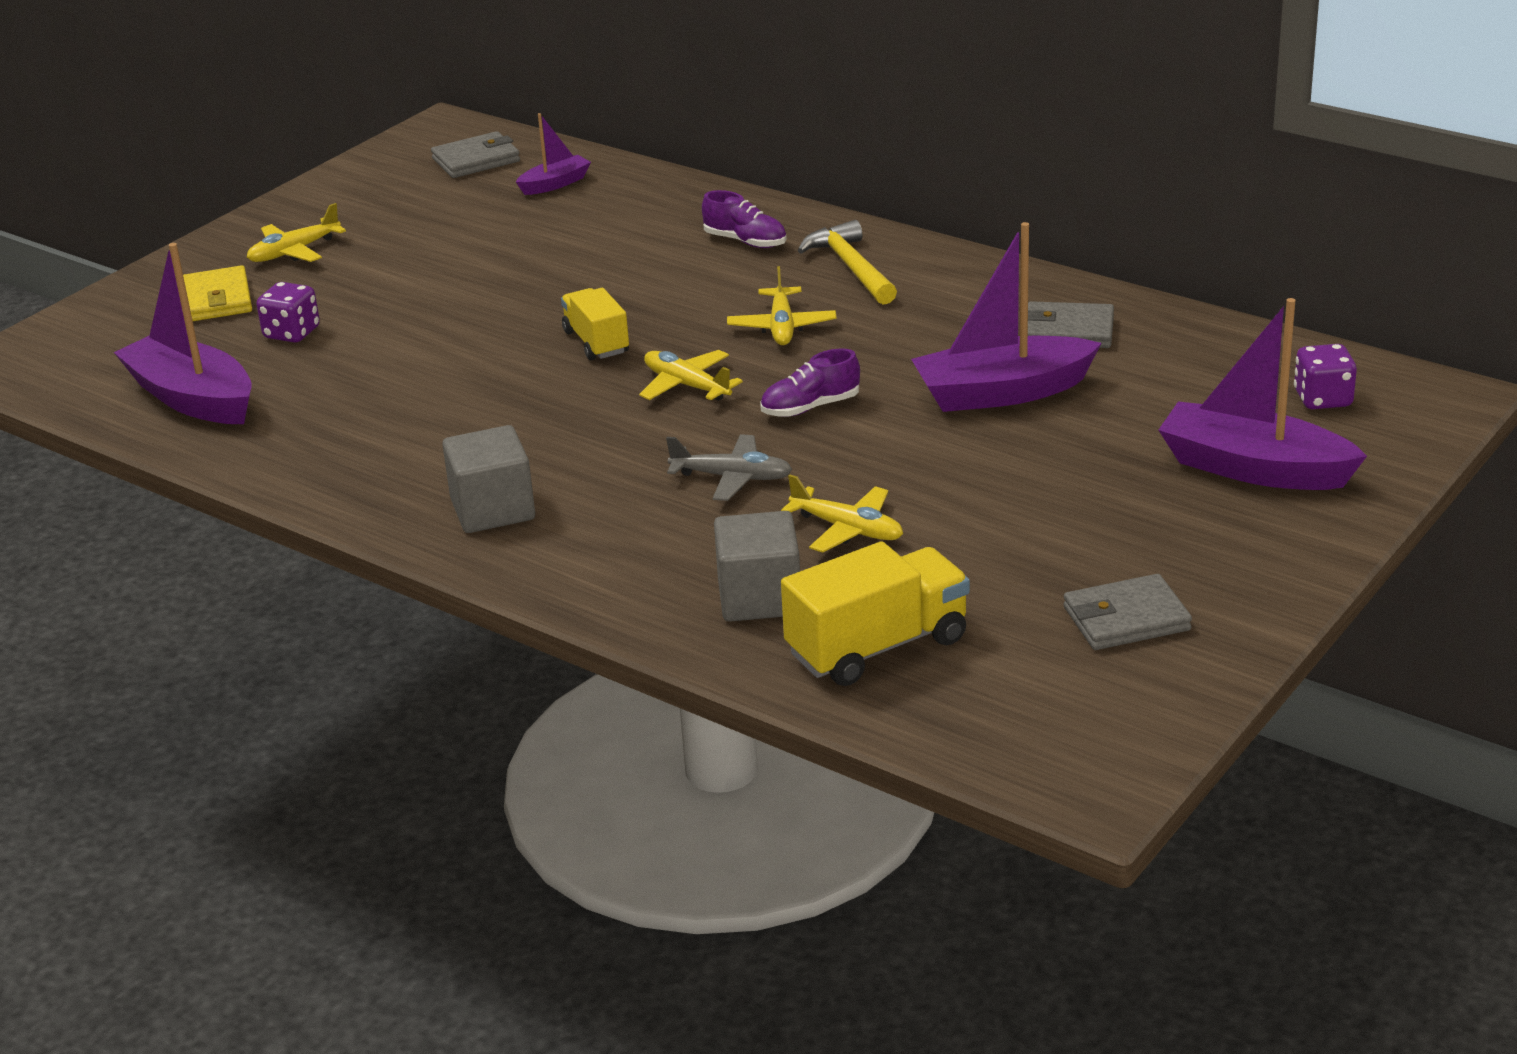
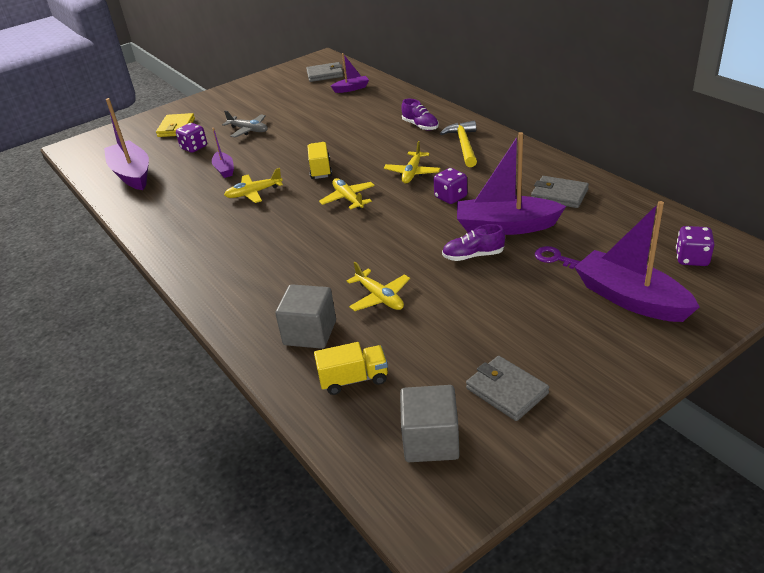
camera: 20 degrees right, 5 degrees up
(294, 252) = (222, 109): yellow plane -> yellow plane (253, 193)
(393, 366) = (224, 169): none -> purple boat
(493, 509) = (216, 254): grey cube -> grey cube (431, 441)
(732, 478) = (339, 255): grey plane -> grey plane (248, 130)
(810, 407) = (401, 220): purple shoe -> purple shoe (473, 256)
(877, 647) = (353, 379): yellow truck -> yellow truck, size x0.64
(878, 359) = (450, 197): none -> purple dice
(1109, 429) = (555, 258): none -> purple key
(1126, 619) = (506, 391): grey wallet -> grey wallet turned 45 degrees clockwise

